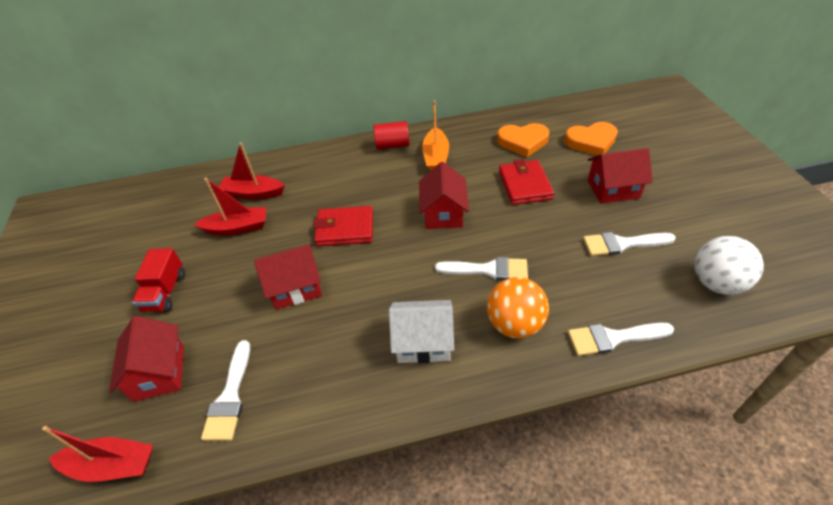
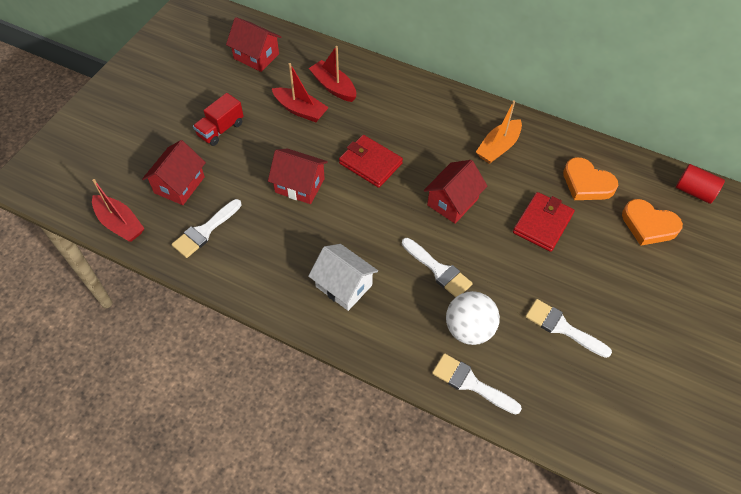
camera: 35 degrees right, 10 degrees up
(392, 145) = (474, 112): red cylinder -> red cylinder (694, 191)
(514, 324) = (414, 321): orange ball -> none
(613, 189) = (612, 280): red house -> red house (256, 56)
(716, 283) = (598, 411): white ball -> white ball (469, 329)

